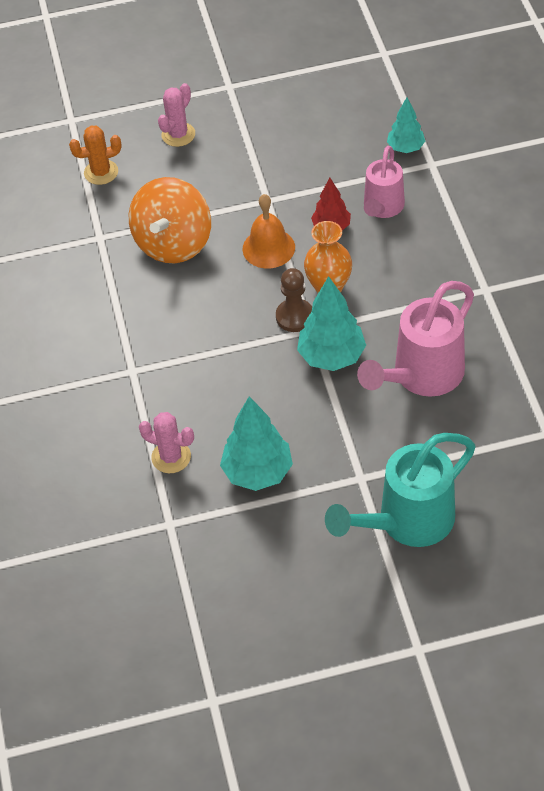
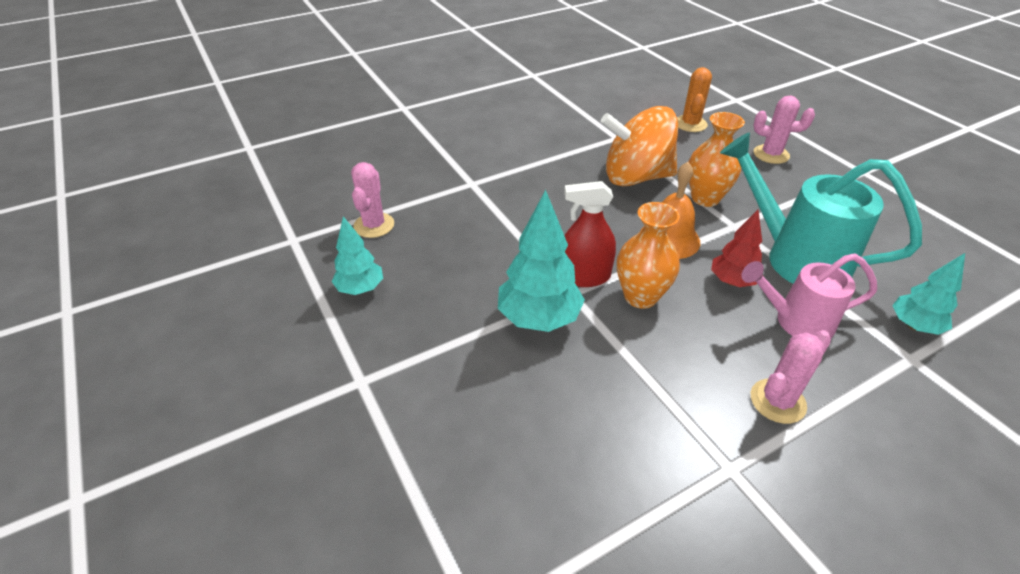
camera: 70 degrees right, 10 degrees down
(101, 172) = (690, 124): orange cactus -> orange cactus turned 45 degrees clockwise
(224, 205) = (705, 198): none -> orange vase
(258, 472) = (360, 289): turquoise tree -> turquoise tree, size x0.62
(295, 317) = (584, 276): brown pawn -> red spray bottle
(407, 521) = (292, 446): turquoise watering can -> turquoise watering can (796, 258)
(422, 375) = (540, 416): pink watering can -> none
(445, 247) = (777, 401): none -> pink cactus

